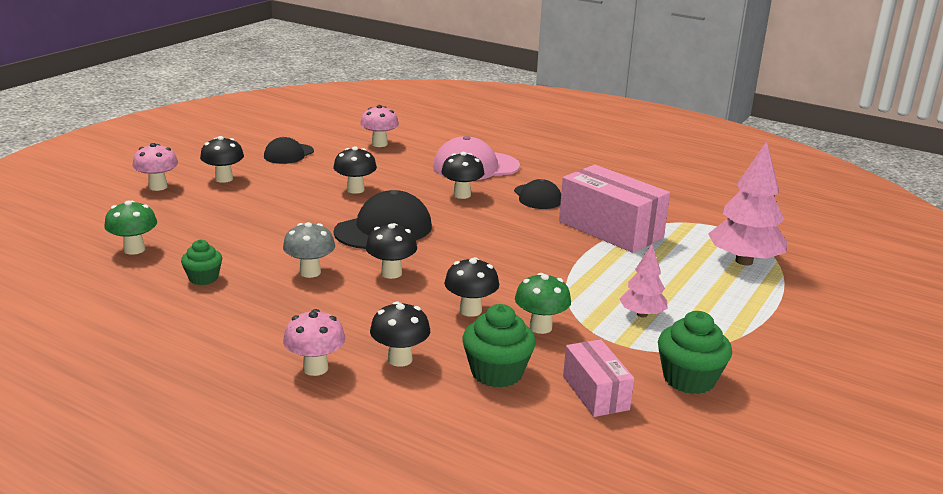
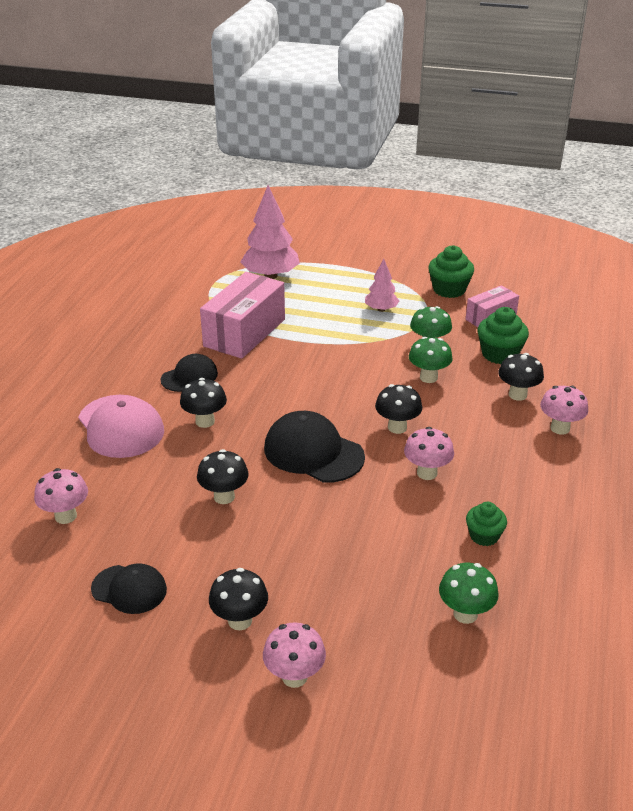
camera: 105 degrees left, 10 degrees up
(310, 272) = (427, 473): grey mushroom -> pink mushroom
(470, 310) = (428, 377): black mushroom -> green mushroom

